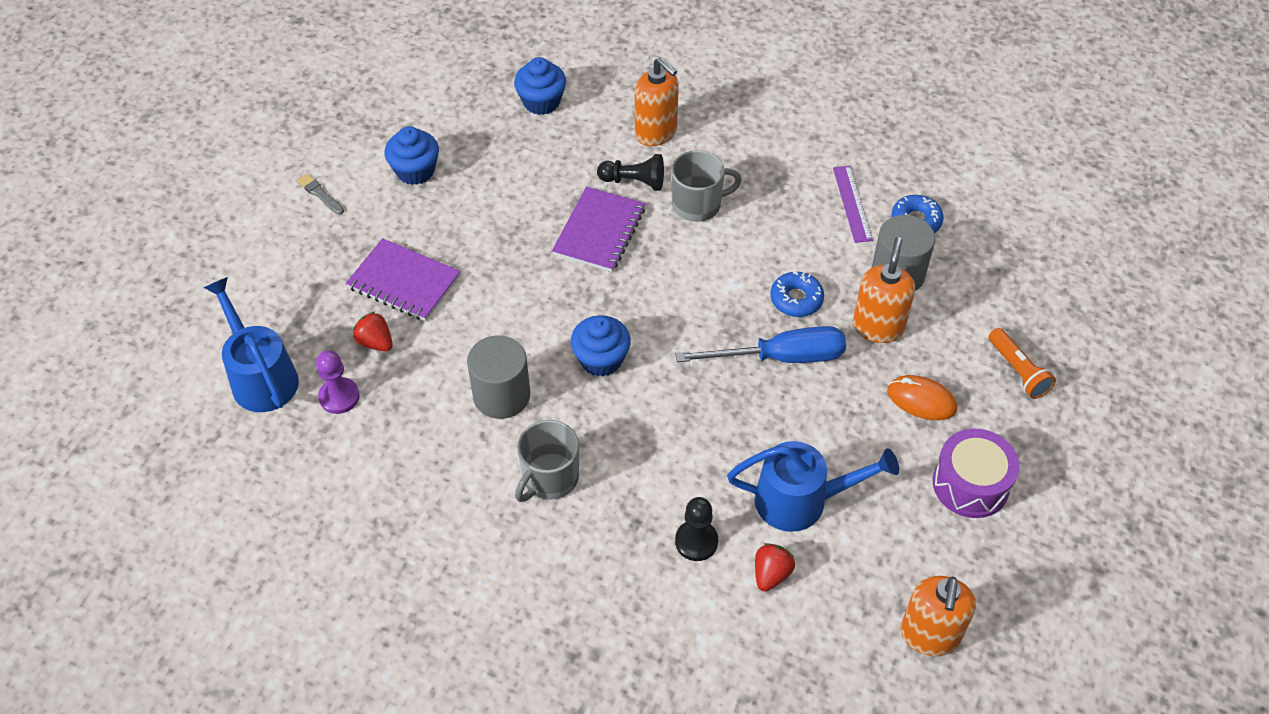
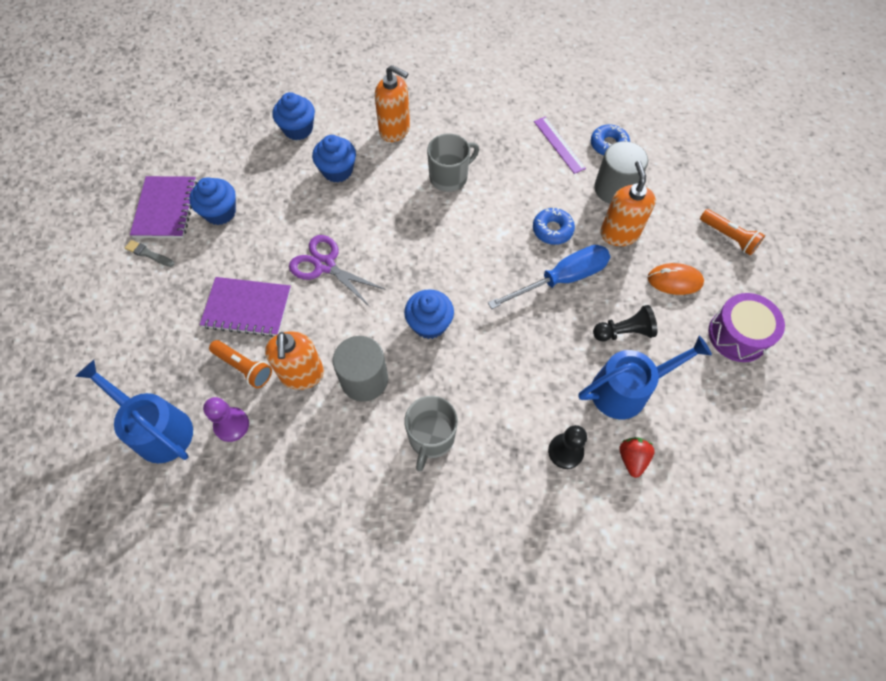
camera: 20 degrees left, 10 degrees up
(375, 342) = (244, 367): red strawberry -> orange flashlight
(509, 261) = (325, 265): none -> purple scissors
(567, 161) = (337, 170): none -> blue cupcake
(599, 232) = (385, 220): purple notebook -> purple notebook (166, 209)
(634, 181) = (394, 172): black pawn -> black pawn (624, 332)
(929, 635) = (765, 467): orange soap dispenser -> orange soap dispenser (302, 374)

